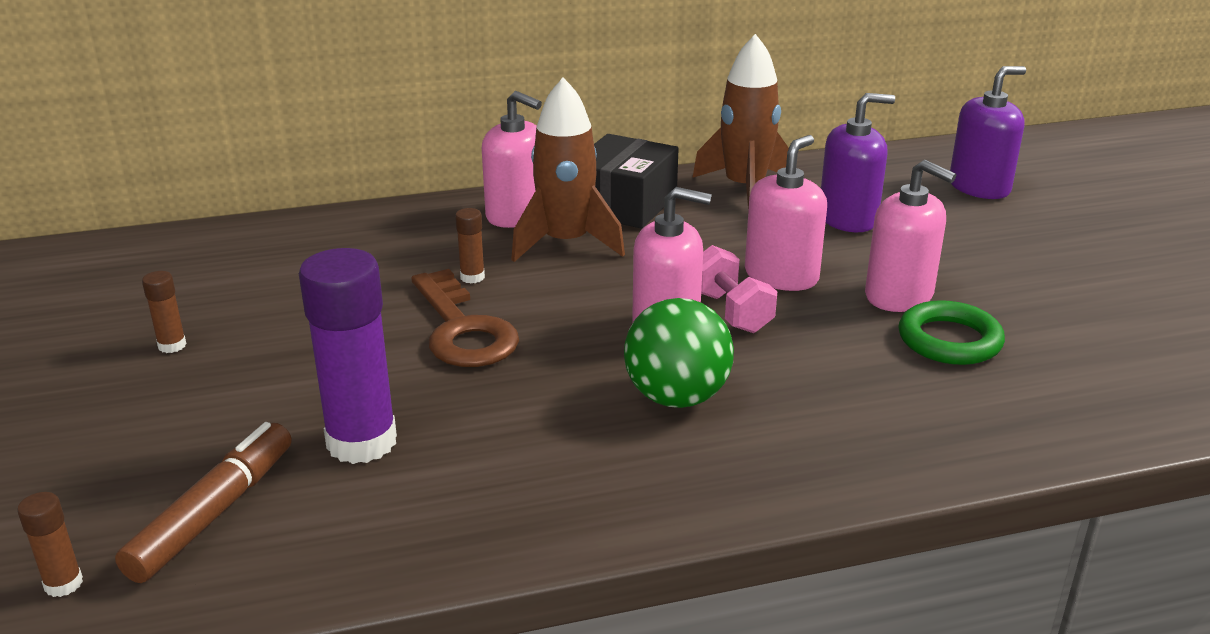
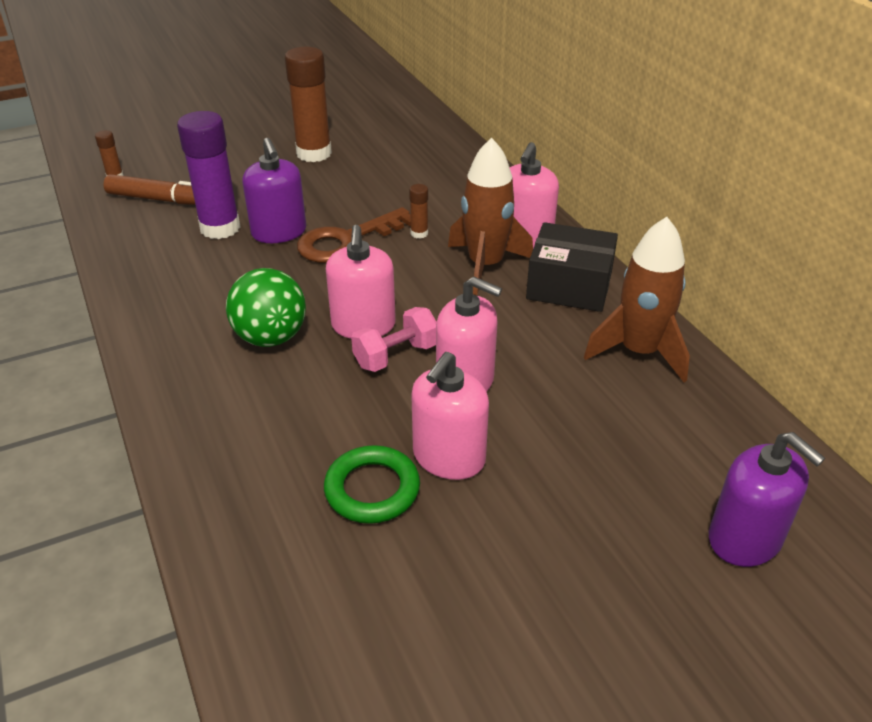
camera: 80 degrees right, 10 degrees up
(172, 345) = (314, 153): brown glue stick -> brown glue stick, size x2.27
(848, 219) = (602, 423): purple soap dispenser -> purple soap dispenser (279, 232)

